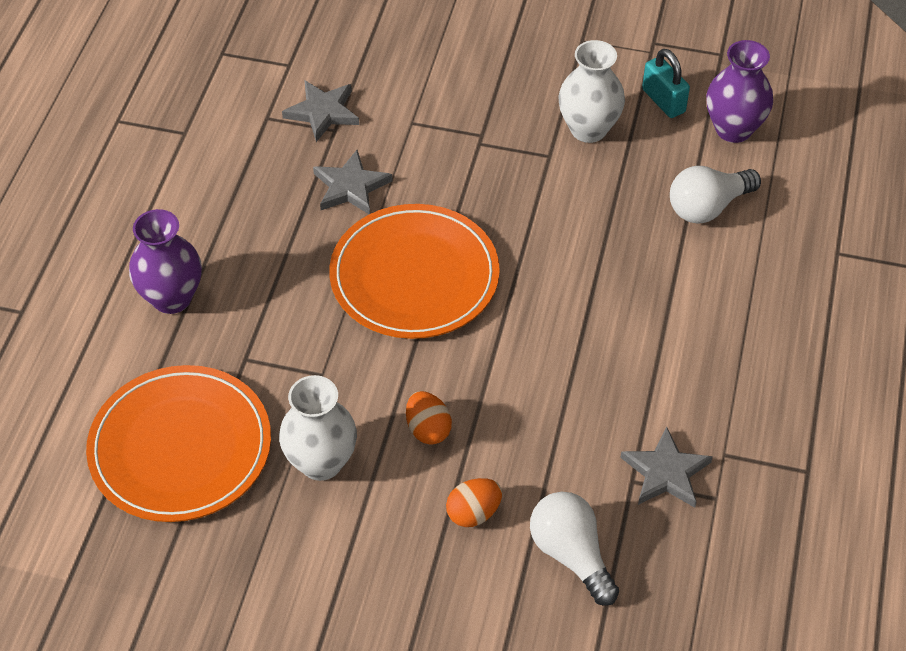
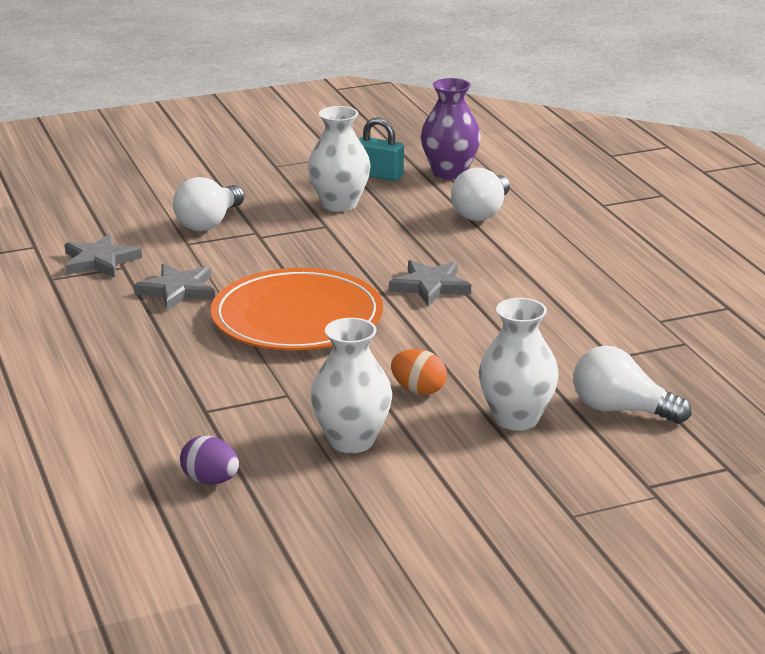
camera: 35 degrees left, 25 degrees down
(172, 298) = (89, 401): purple vase -> none
(180, 447) = (210, 481): orange plate -> purple egg
(453, 101) = (209, 223): none -> white light bulb
(473, 513) = (516, 419): orange egg -> white vase
(666, 472) = (632, 344): grey star -> grey star (430, 286)

